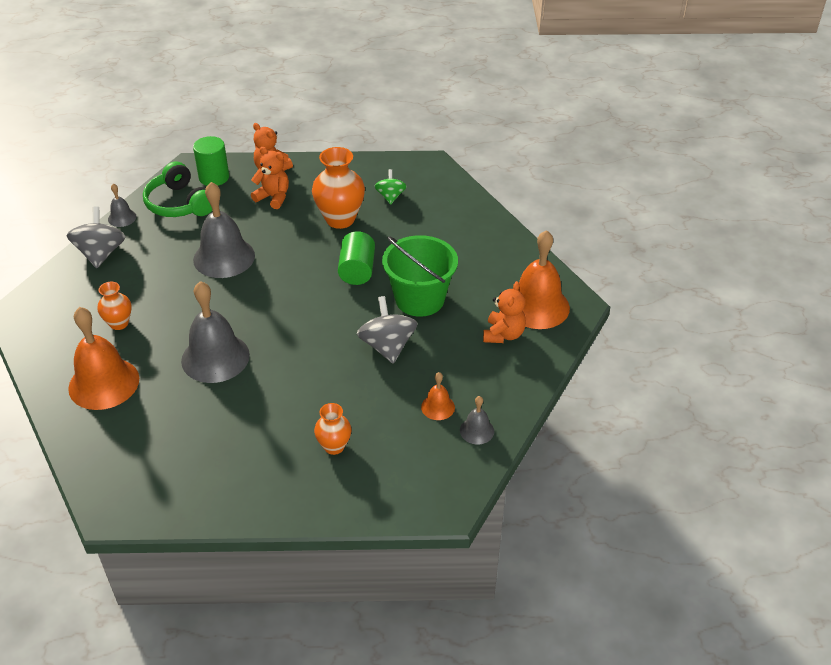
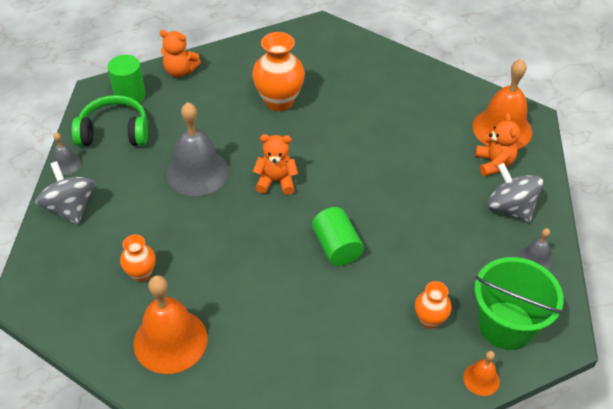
camera: 25 degrees left, 5 degrees up
(179, 204) = (114, 132): green headphones -> green headphones turned 150 degrees clockwise
(215, 357) = (260, 274): grey bell -> none
(273, 197) = (202, 98): orange teddy bear -> orange teddy bear (276, 181)
(357, 270) = (329, 145): green cylinder -> green cylinder (336, 247)
(387, 346) = (407, 208): grey spinning top -> grey spinning top (510, 208)
(390, 197) = (308, 66): green spinning top -> none
(419, 299) = (402, 154): green bucket -> green bucket (506, 325)
(438, 407) = (489, 249): orange bell -> orange bell (481, 379)

